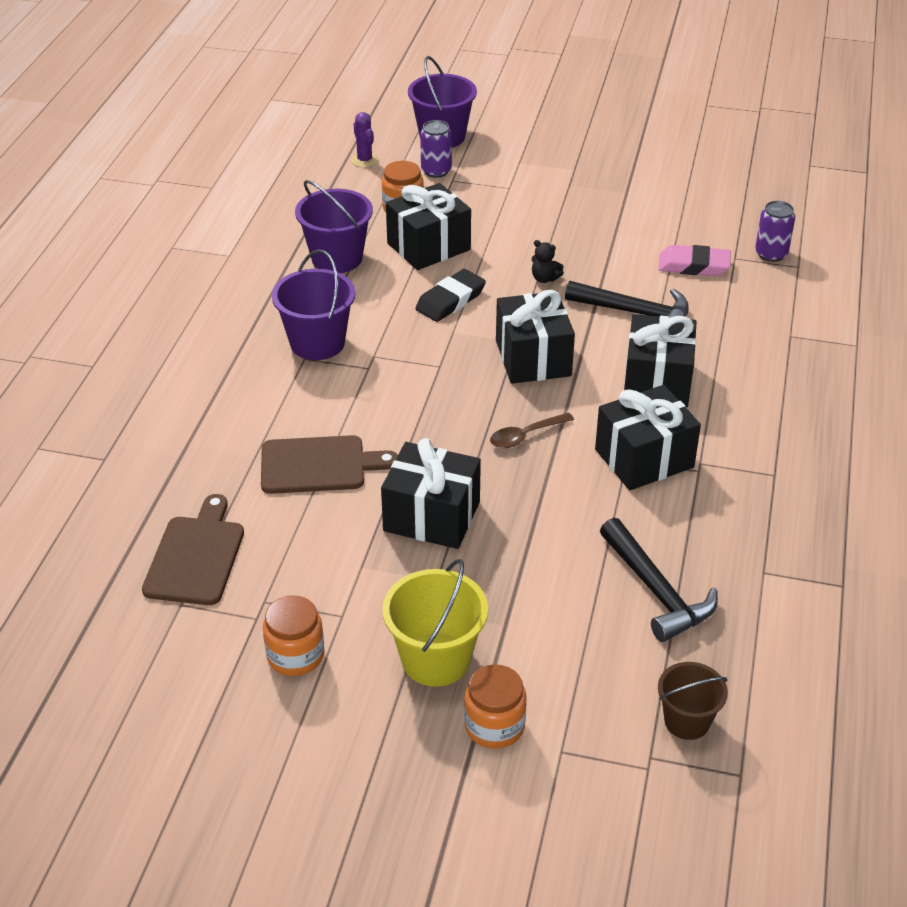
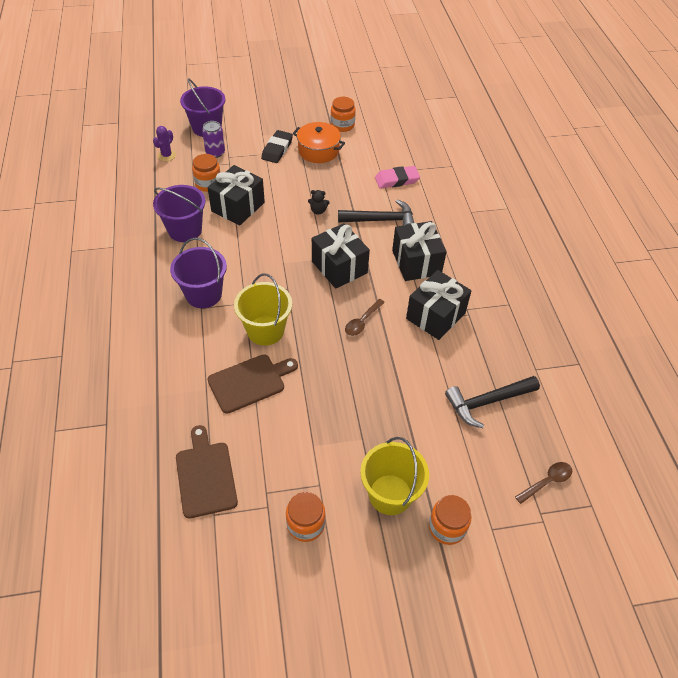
camera: 25 degrees left, 10 degrees up
(364, 160) = (166, 155): purple cactus -> purple cactus turned 75 degrees clockwise
(377, 409) = (265, 330): none -> yellow bucket
(431, 516) = (336, 395): black gift -> none
(450, 300) = (270, 241): black eraser -> black eraser (277, 149)
(593, 200) = (318, 150): none -> orange pot
(651, 174) = (342, 125): none -> orange jar
(656, 591) = (487, 402): black hammer -> black hammer turned 120 degrees clockwise
(687, 721) = (547, 481): brown bucket -> brown spoon
(771, 254) = (434, 161): purple can -> none

